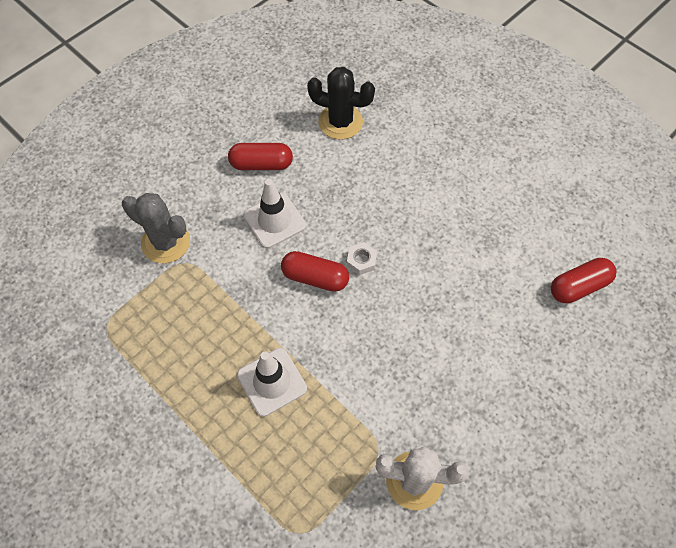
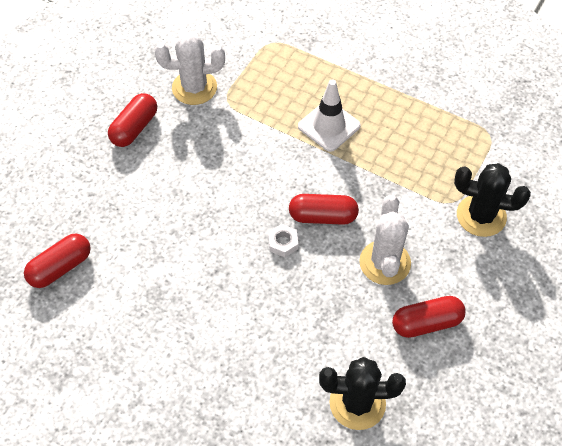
camera: 165 degrees right, 5 degrees down
(166, 242) = (481, 216): grey cactus -> black cactus
(274, 220) = (385, 262): white traffic cone -> white cactus
(494, 437) = (134, 128): none -> red capsule

